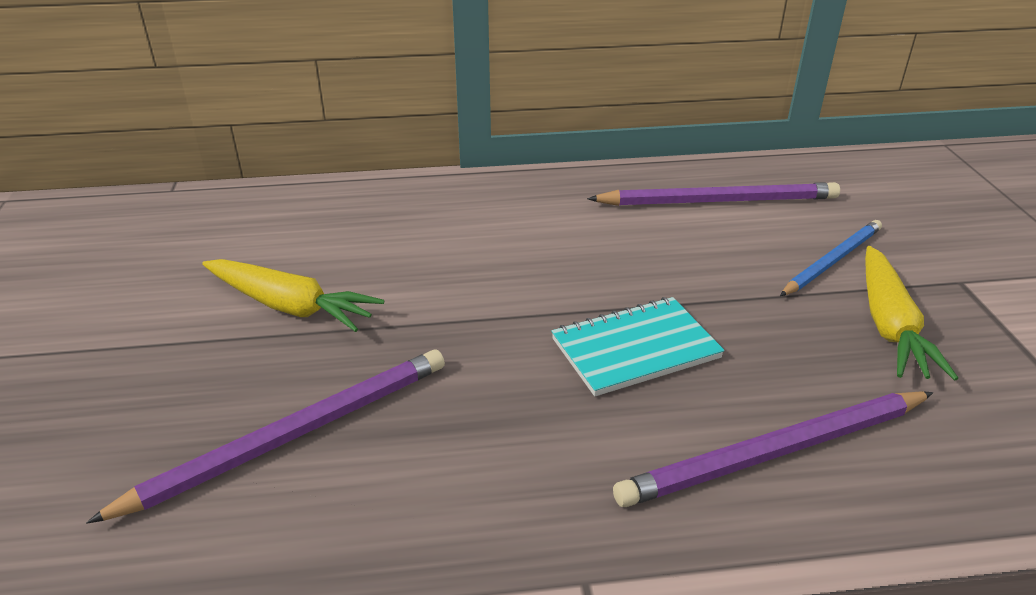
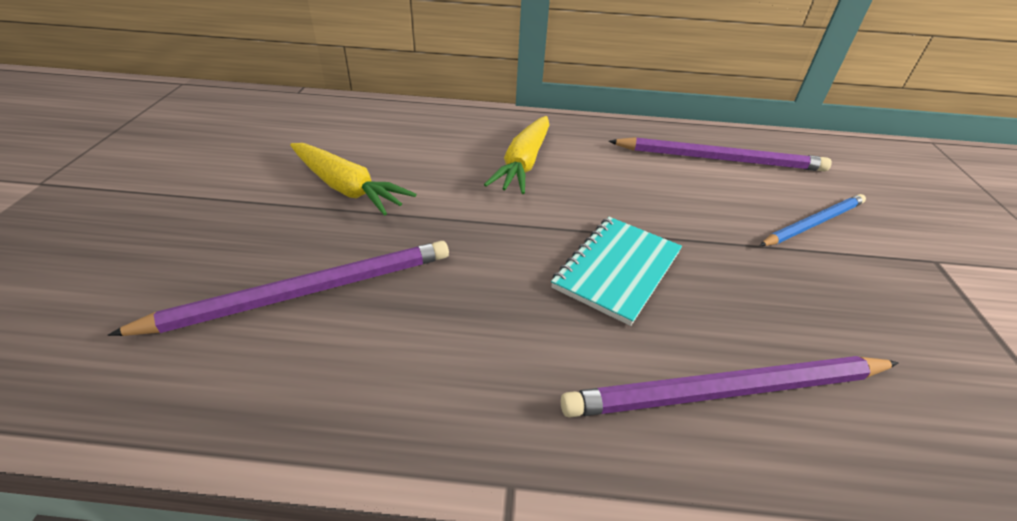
camera: 10 degrees right, 5 degrees up
(635, 349) = (617, 270): turquoise notebook -> turquoise notebook turned 45 degrees counterclockwise
(889, 325) = (860, 289): yellow carrot -> yellow carrot (523, 163)

